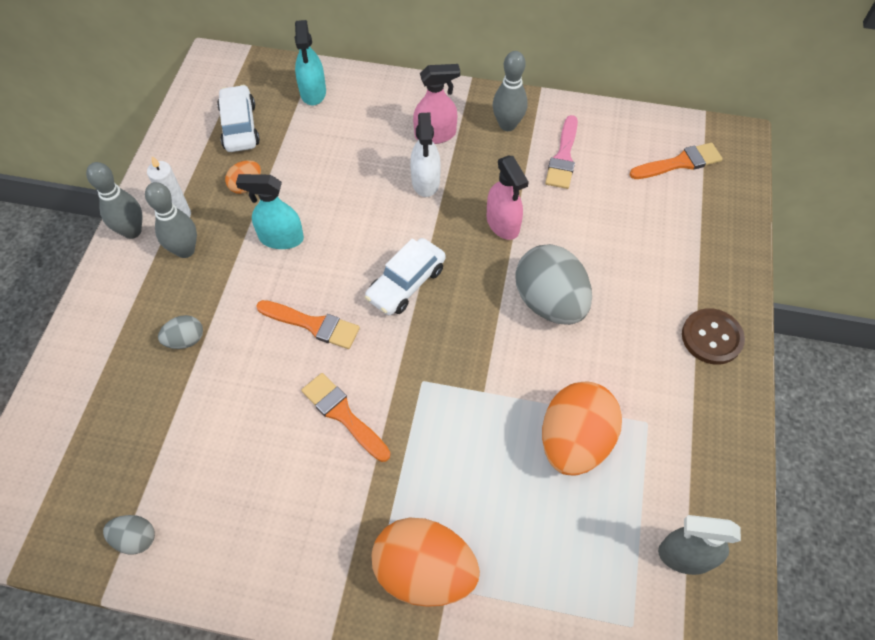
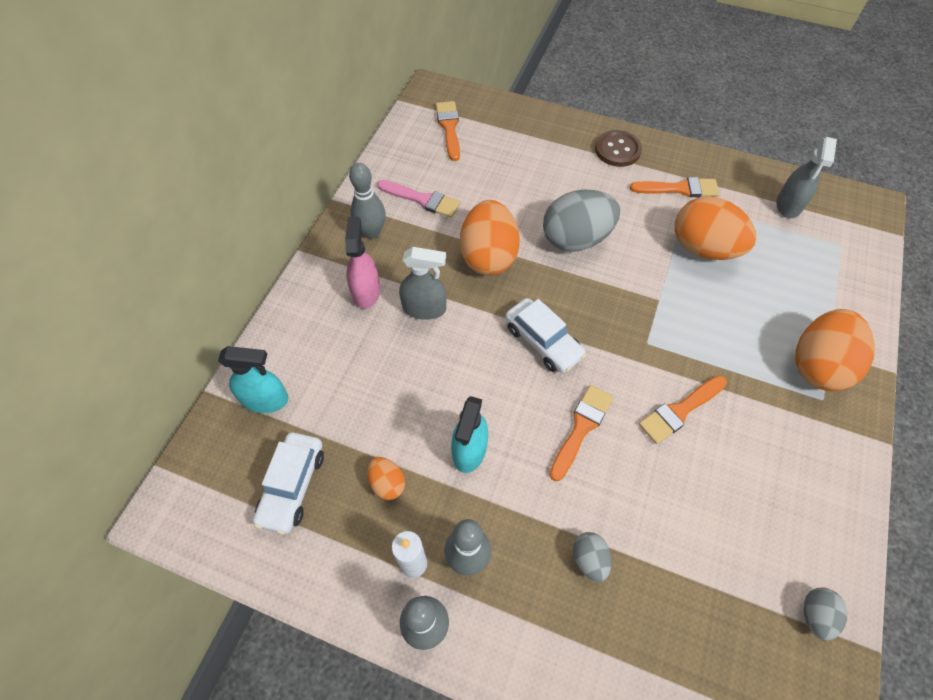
camera: 80 degrees left, 0 degrees up
(240, 126) = (292, 486): white car -> white car turned 75 degrees counterclockwise
(425, 181) = (424, 308): white spray bottle -> grey spray bottle
(503, 224) = (488, 256): pink spray bottle -> orange egg
(668, 412) = (679, 189): none -> orange brush

